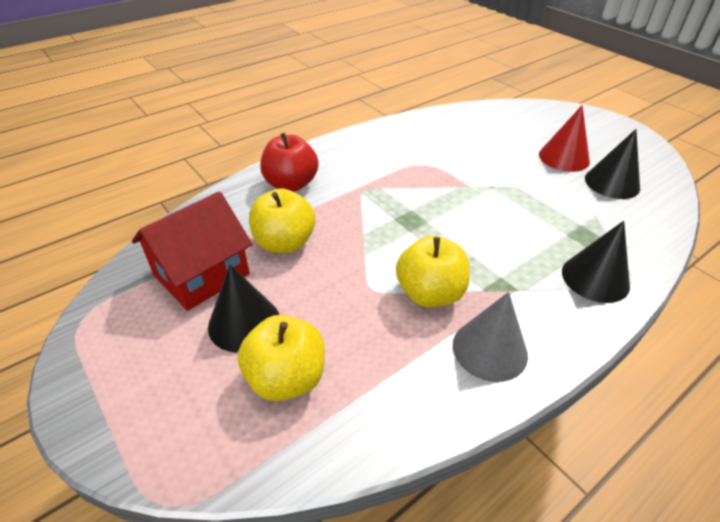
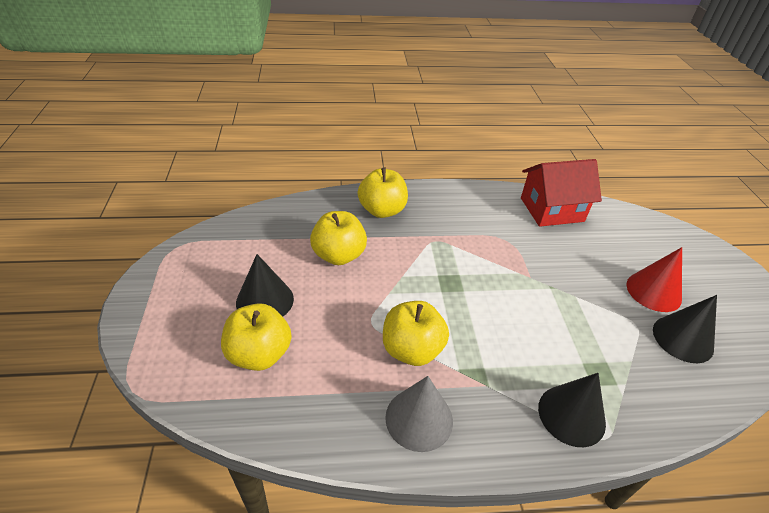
camera: 30 degrees right, 0 degrees up
(202, 274) = (266, 252): red house -> red house (552, 209)
(291, 184) = (382, 210): red apple -> yellow apple

